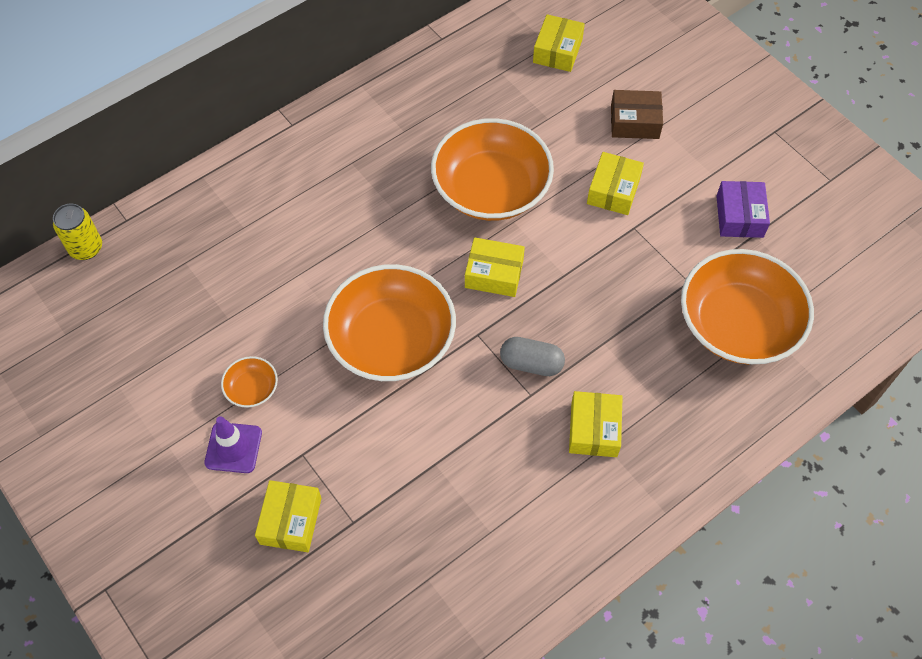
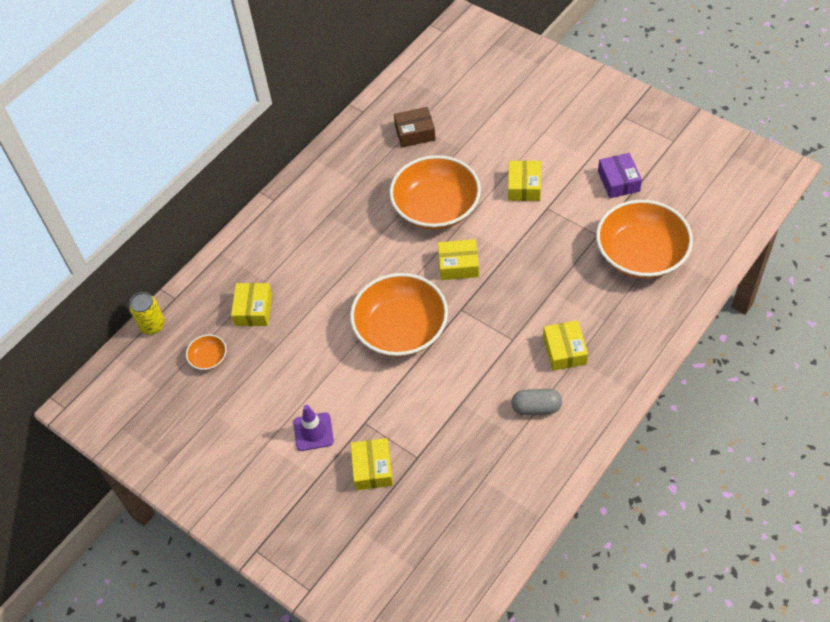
camera: 10 degrees left, 5 degrees down
(252, 388) = (312, 389): orange bowl -> orange bowl (208, 358)
(531, 363) = (506, 318): grey capsule -> grey capsule (536, 408)
(557, 51) = (451, 99): yellow box -> yellow box (253, 310)
(634, 122) = (523, 135): brown box -> brown box (415, 133)

